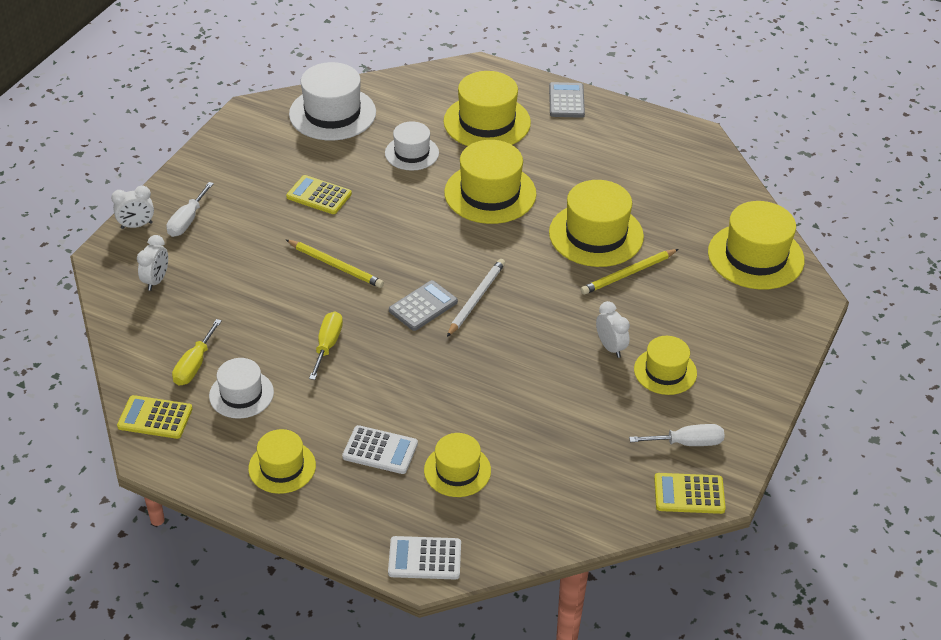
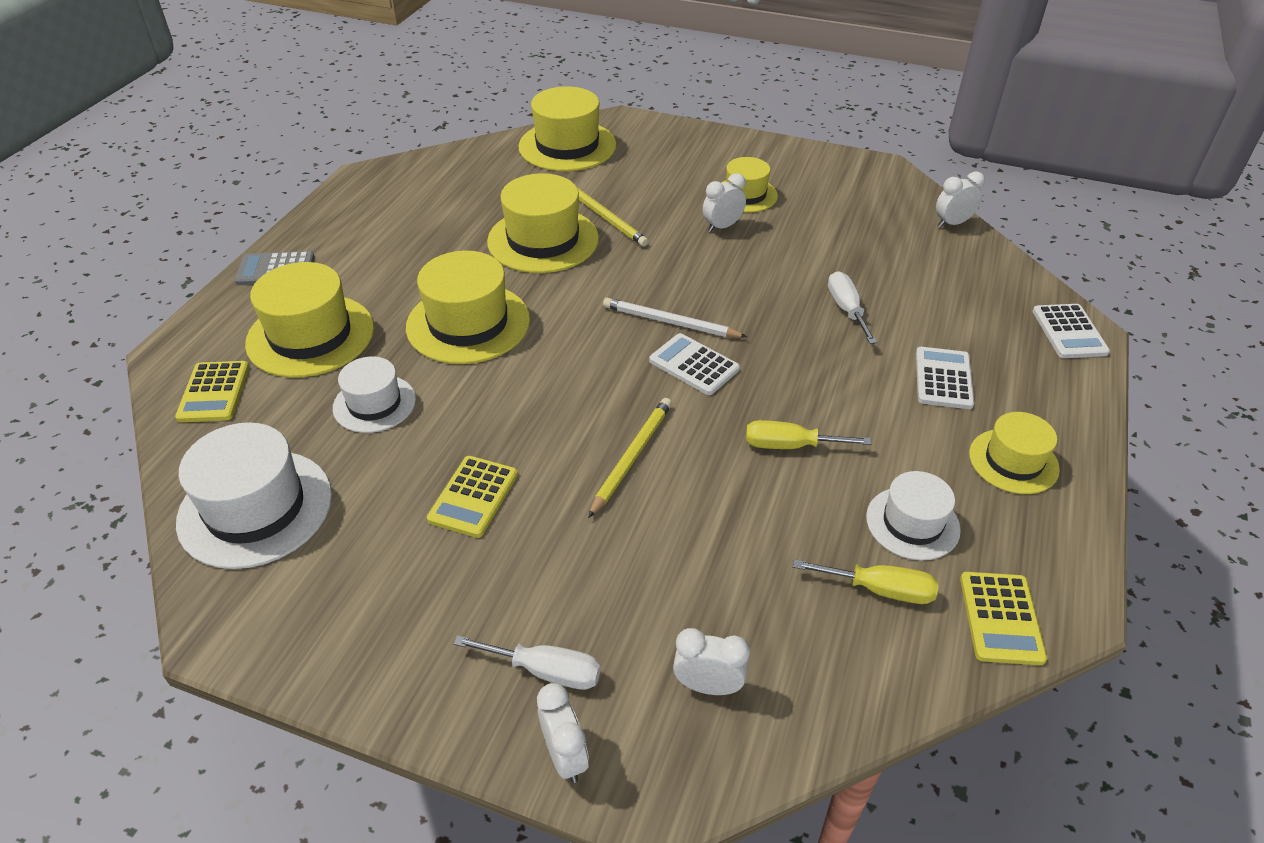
camera: 95 degrees left, 0 degrees up
(423, 306) = (694, 365): grey calculator -> white calculator
(457, 470) = (941, 318): yellow hat -> none
(608, 522) = (952, 223): none -> white clock
(687, 443) = (833, 183): white screwdriver -> white screwdriver (846, 309)
(689, 494) = (895, 182): yellow calculator -> yellow calculator (214, 392)

